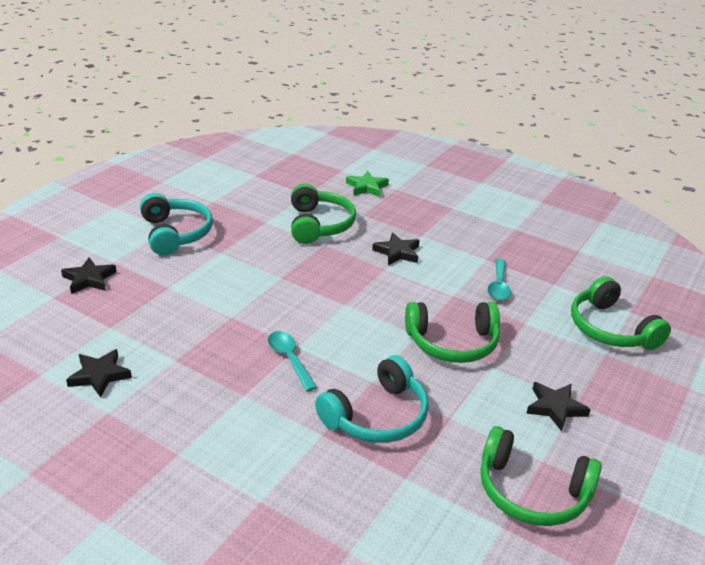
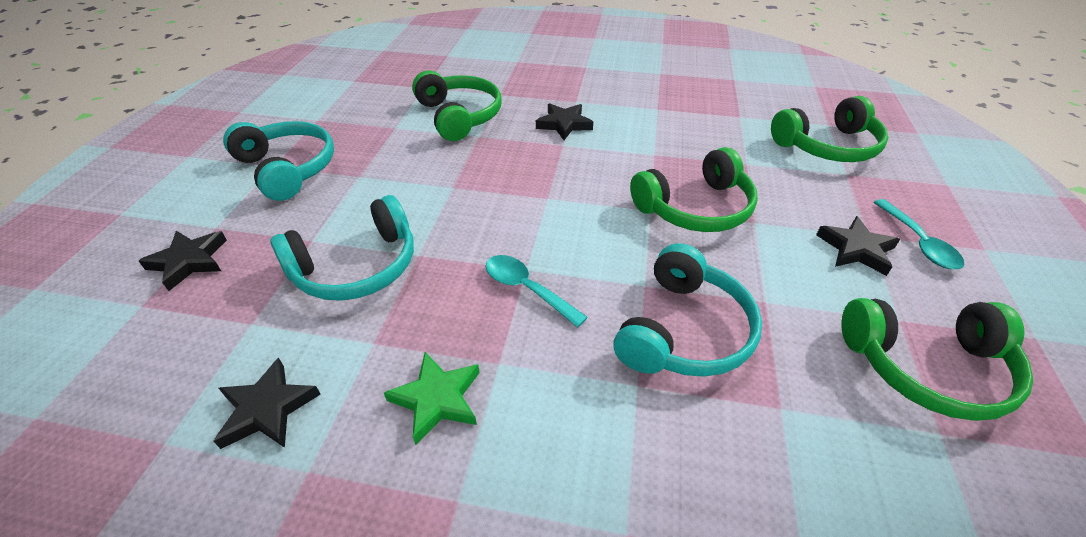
camera: 20 degrees left, 10 degrees up
(188, 312) = (357, 267): none -> turquoise headphones
(367, 187) = (485, 66): green star -> green star (437, 399)
(498, 286) = (690, 132): turquoise spoon -> turquoise spoon (918, 242)
(610, 329) = (827, 146): green headphones -> green headphones turned 60 degrees counterclockwise

